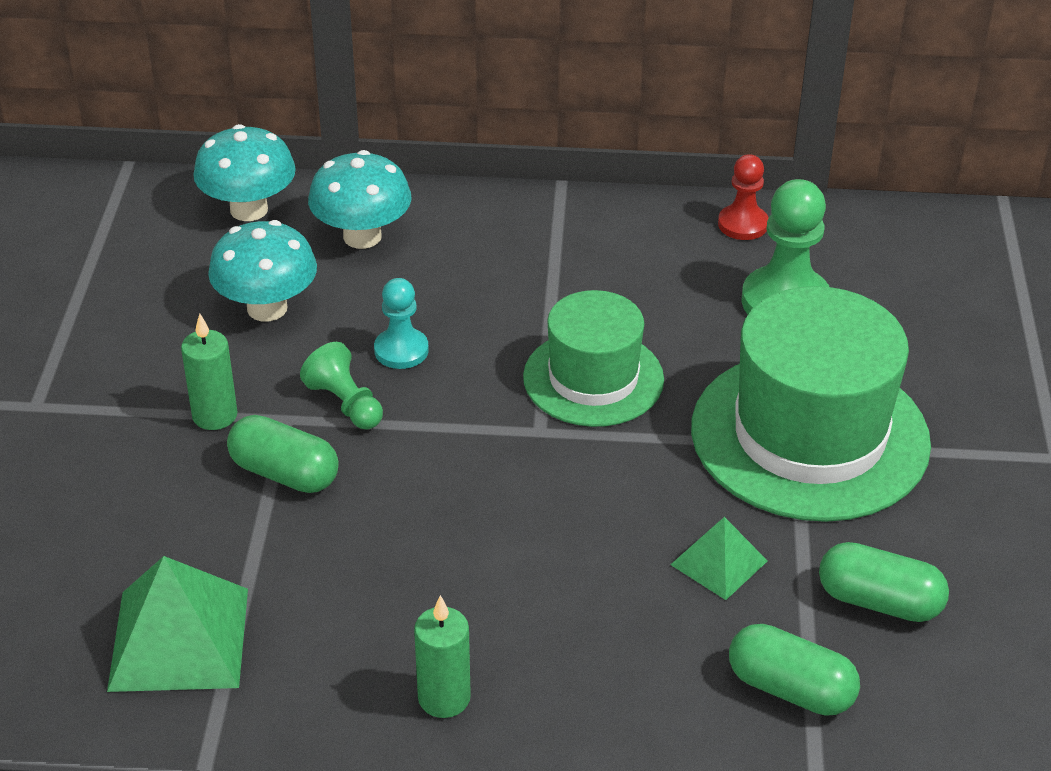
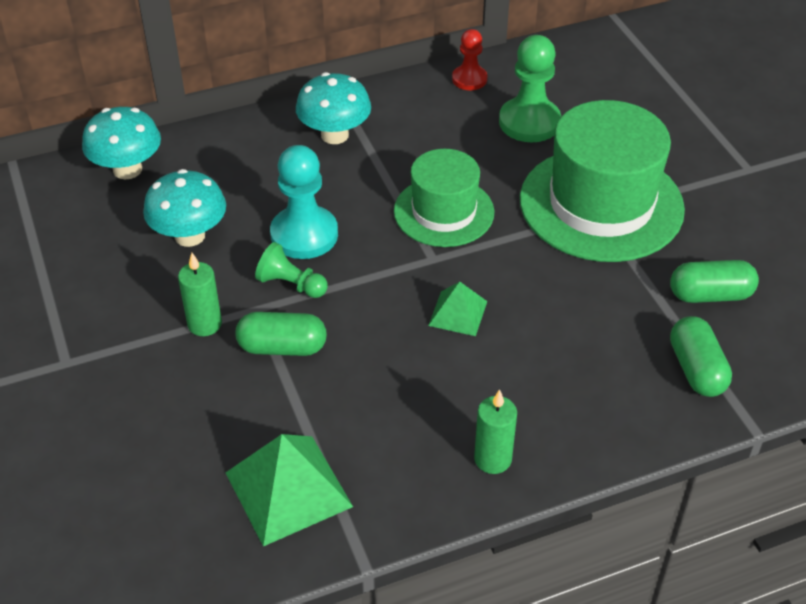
camera: 25 degrees left, 5 degrees up
(362, 236) = (222, 164): turquoise mushroom -> turquoise mushroom (334, 135)
(401, 350) = (304, 235): turquoise pawn -> turquoise pawn, size x1.68
(719, 562) = (602, 305): green pyramid -> green pyramid (458, 313)
(790, 689) = (696, 369): green capsule -> green capsule turned 75 degrees clockwise

